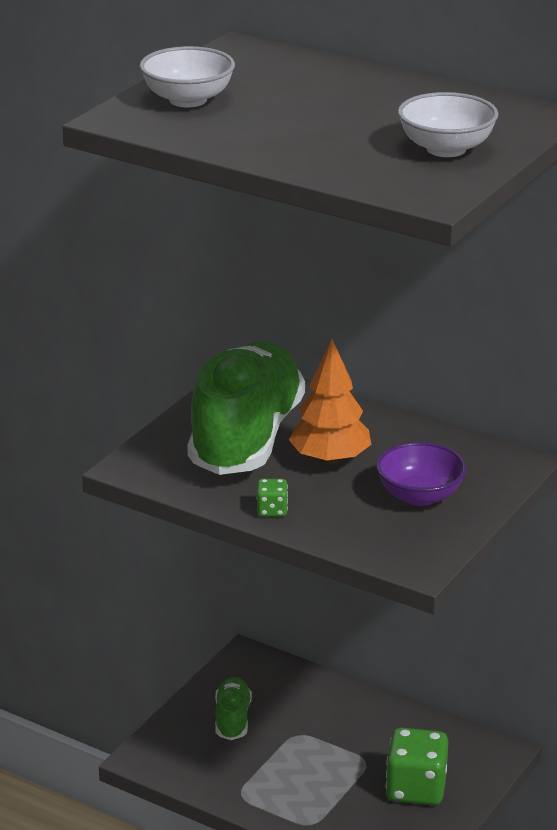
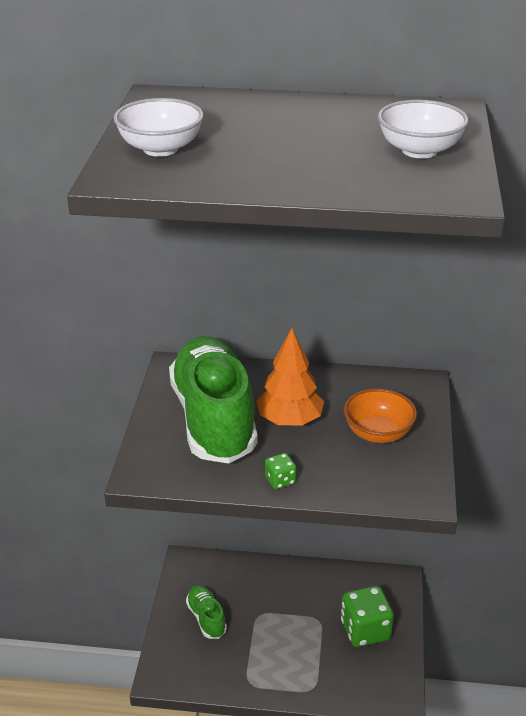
camera: 25 degrees left, 5 degrees up
(420, 496) = (378, 433): purple bowl -> orange bowl

